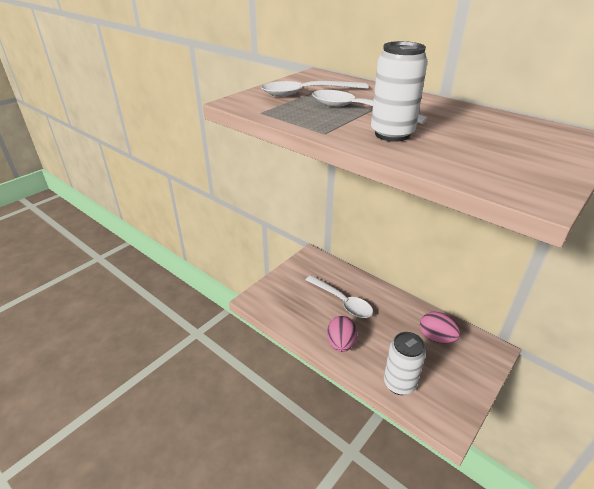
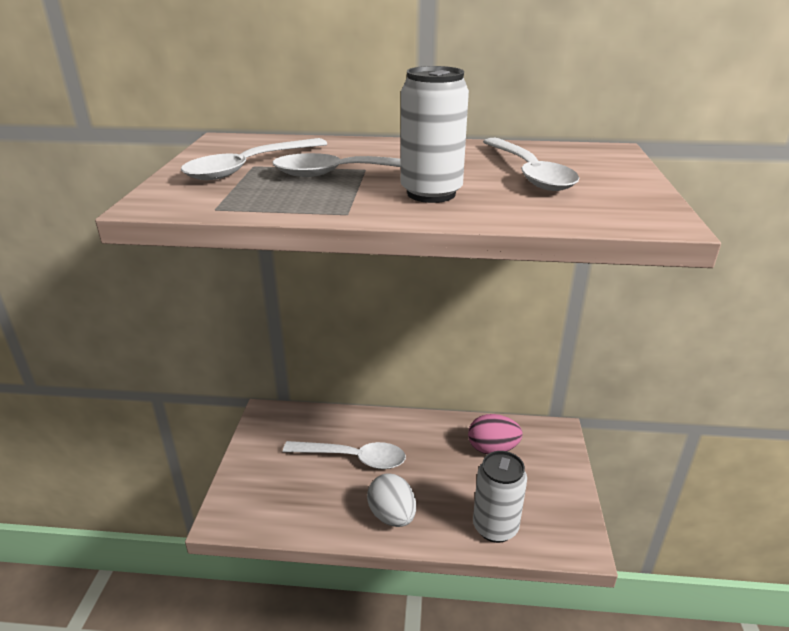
camera: 35 degrees left, 5 degrees down
(340, 344) = (392, 515): pink egg -> white egg
(484, 138) = (529, 173): none -> white spoon

